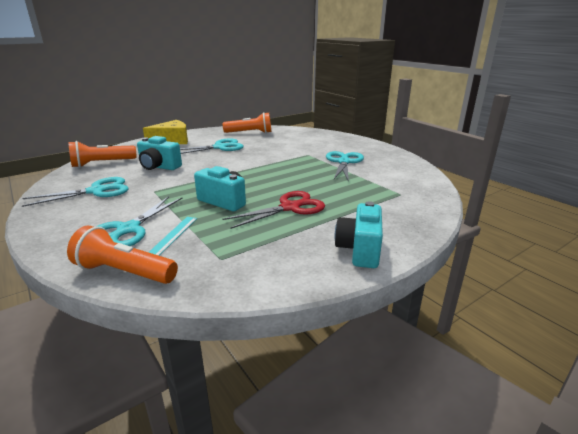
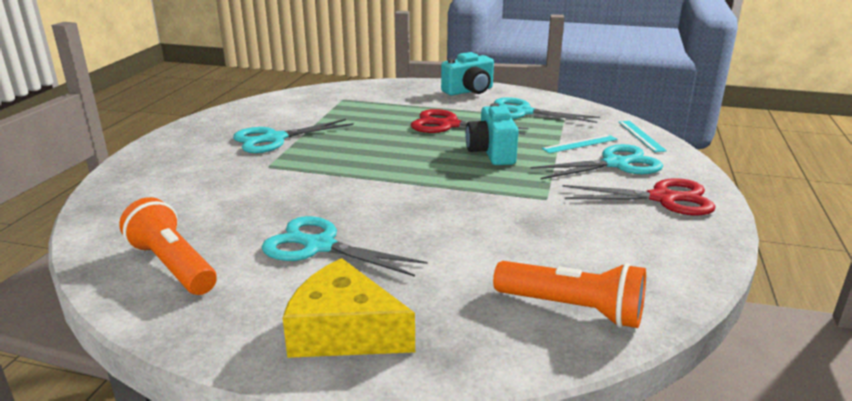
camera: 130 degrees left, 0 degrees up
(77, 217) = (663, 198): none -> red scissors
(97, 191) = (620, 232): turquoise scissors -> turquoise scissors (522, 112)
(124, 272) = (641, 136): orange flashlight -> turquoise ruler
(159, 167) = (487, 243): turquoise camera -> none

